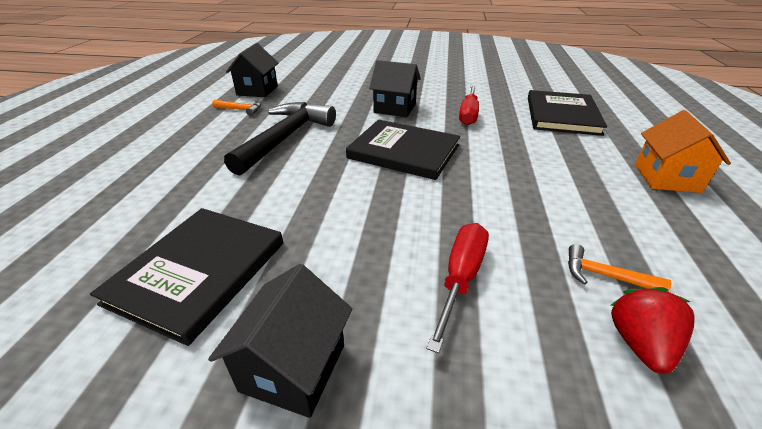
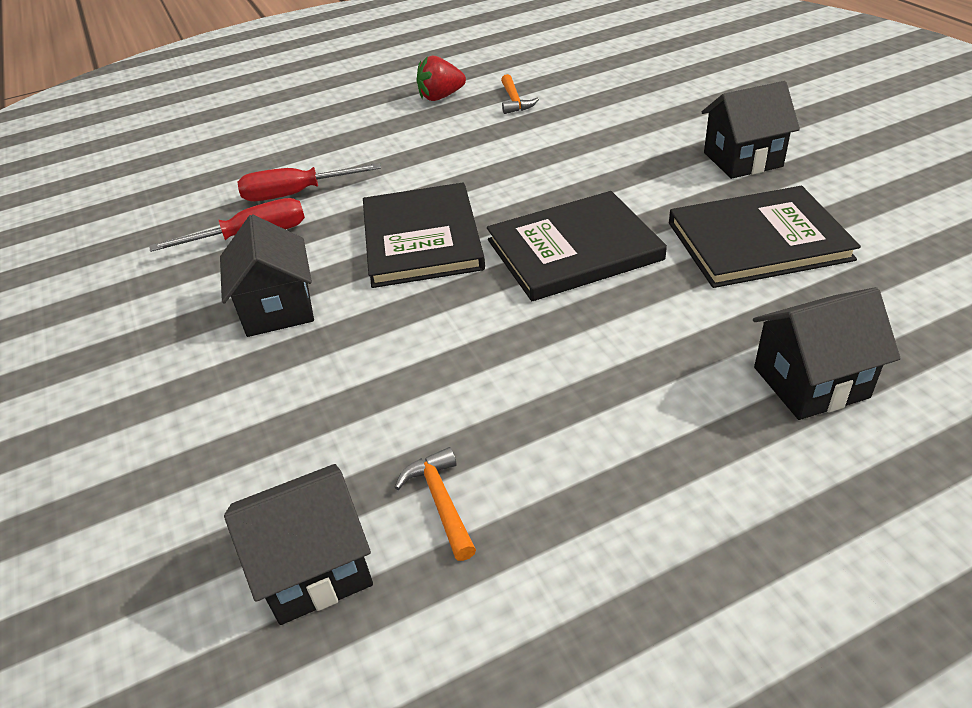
camera: 120 degrees left, 5 degrees up
(108, 205) = (810, 382): none -> black house
(285, 138) = (489, 356): black hammer -> none
(461, 277) = (587, 140): red screwdriver -> red screwdriver (294, 194)
(562, 115) = (205, 175): black book -> black book (574, 250)
(639, 344) = (564, 84): red strawberry -> red strawberry (441, 97)
(666, 178) = (334, 102): orange house -> none

